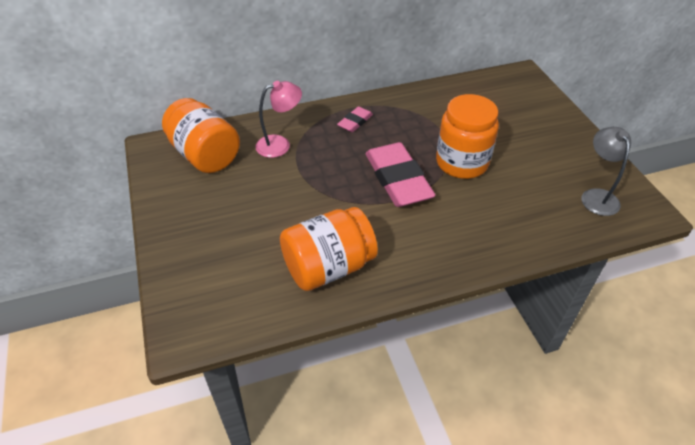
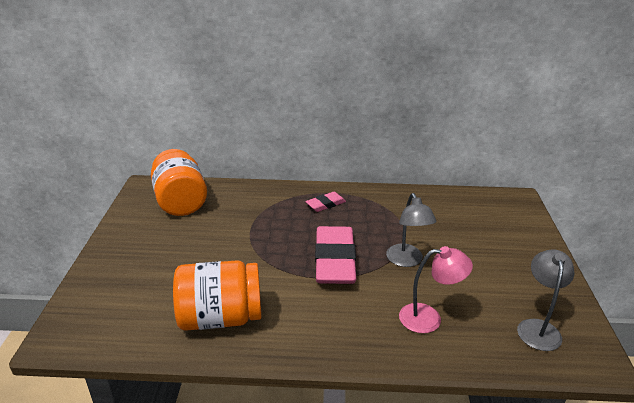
camera: 20 degrees right, 15 degrees down
(280, 144) = (247, 207): pink lamp -> pink lamp (429, 318)
(462, 163) = (407, 261): orange jar -> grey lamp

